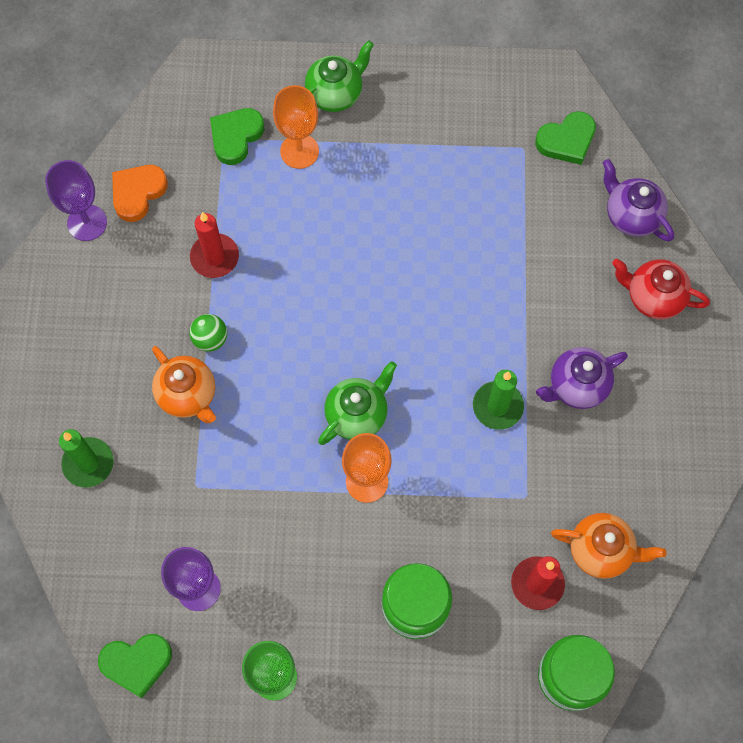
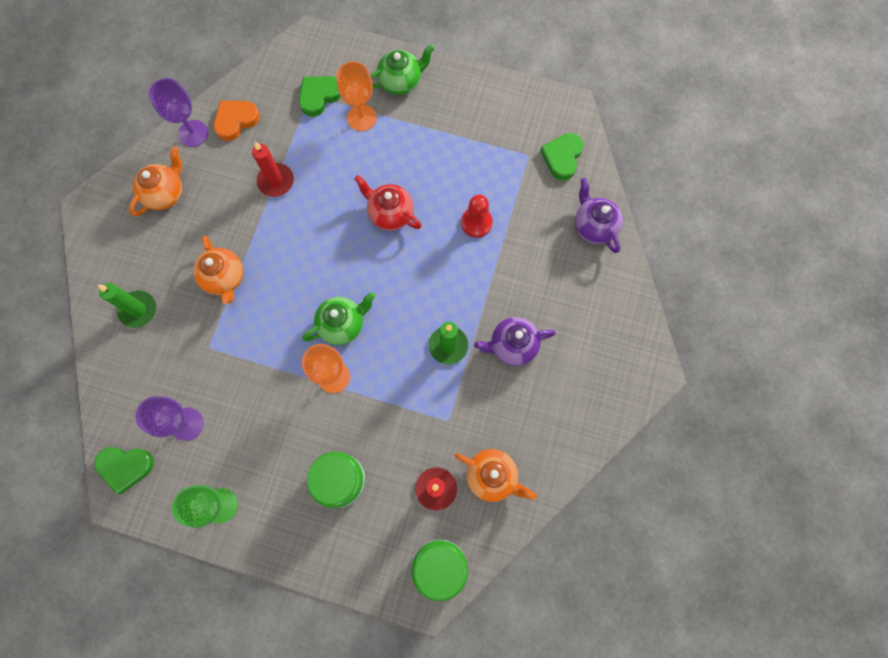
camera: 15 degrees right, 5 degrees up
(75, 308) = (165, 193): none -> orange teapot
(210, 339) = (254, 241): green ball -> none
(485, 247) = (476, 223): none -> red pawn
(566, 140) = (562, 157): green heart -> green heart turned 120 degrees clockwise
(653, 297) = (591, 293): red teapot -> red teapot (390, 214)

